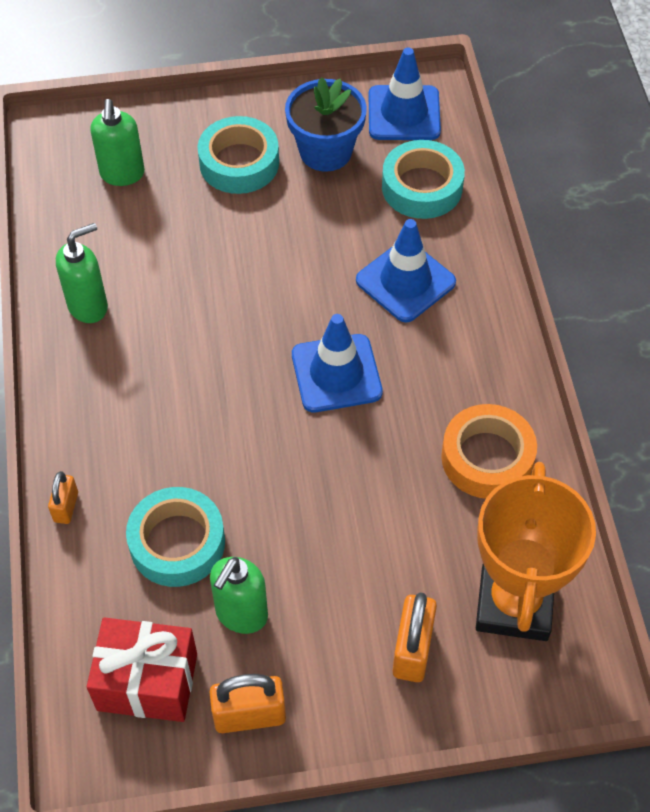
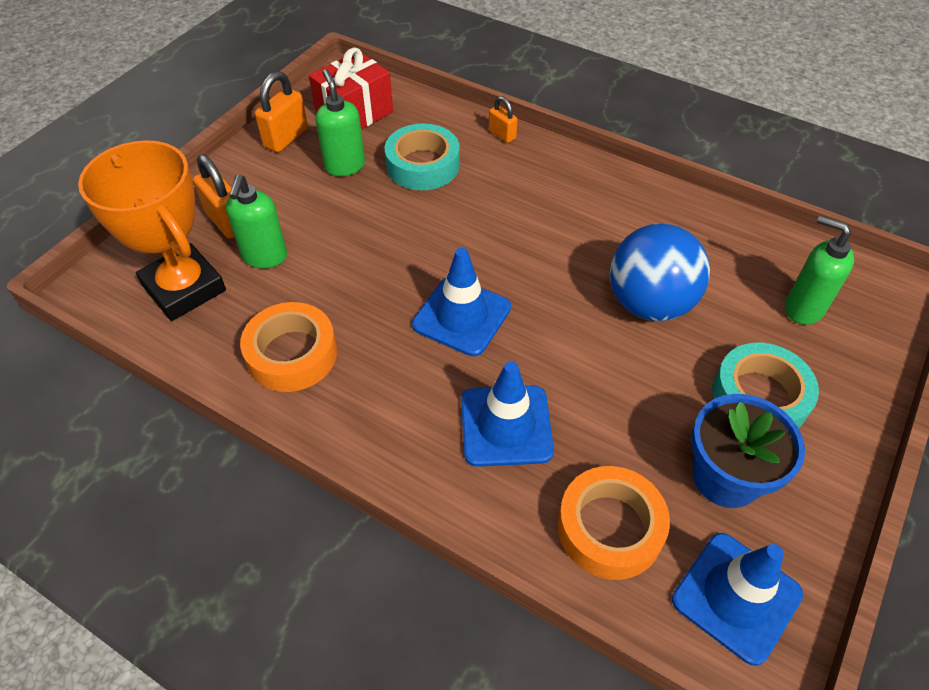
camera: 130 degrees right, 5 degrees down
(88, 306) = (663, 219): green soap dispenser -> green soap dispenser (265, 257)
(204, 264) = (649, 303): none -> blue ball
(422, 187) = (609, 528): turquoise tape -> orange tape

